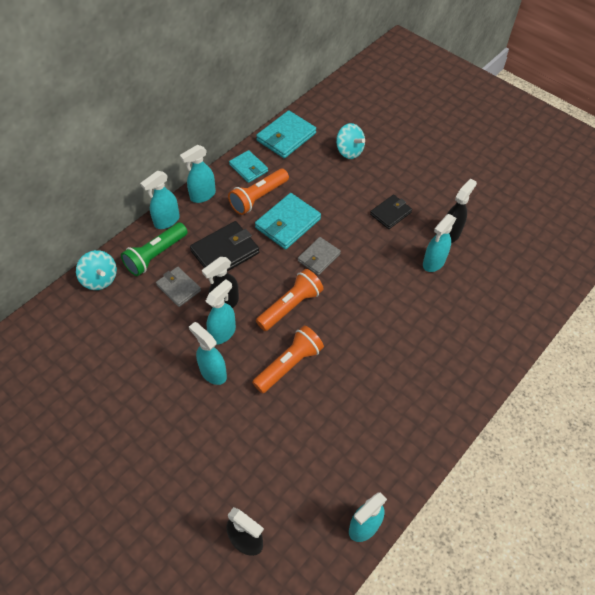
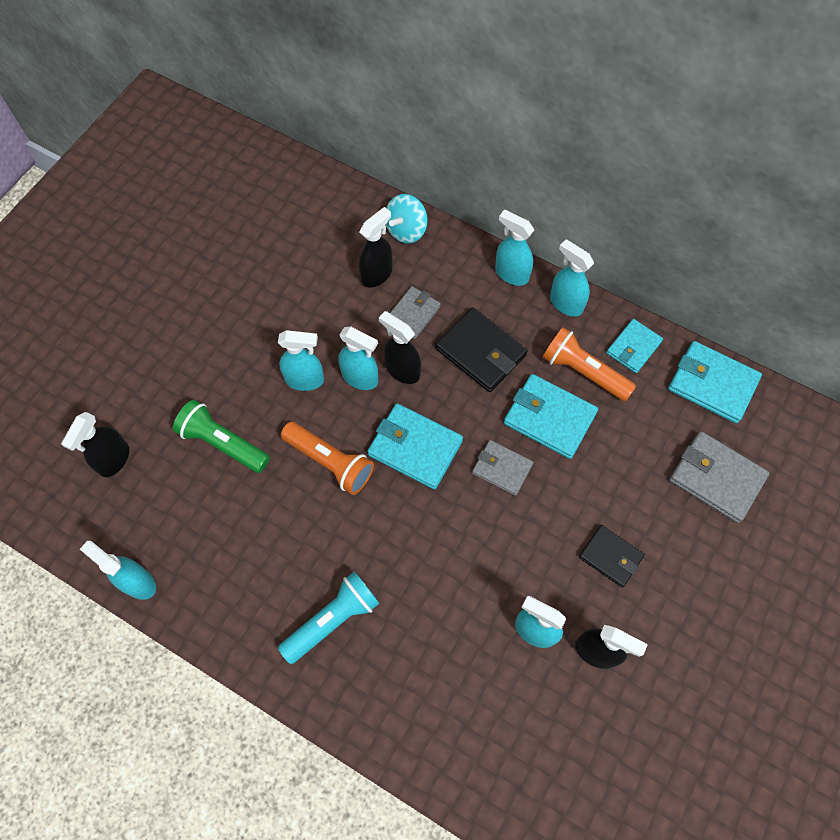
camera: 80 degrees right, 10 degrees up
(133, 306) = (377, 274): none -> black spray bottle
(155, 255) = (455, 276): green flashlight -> green flashlight (223, 443)
(213, 372) = (305, 380): turquoise spray bottle -> turquoise spray bottle turned 60 degrees clockwise
(290, 306) = (415, 448): orange flashlight -> turquoise wallet
(349, 151) = (716, 478): turquoise spinning top -> grey wallet
(413, 381) = (333, 620): none -> turquoise flashlight

